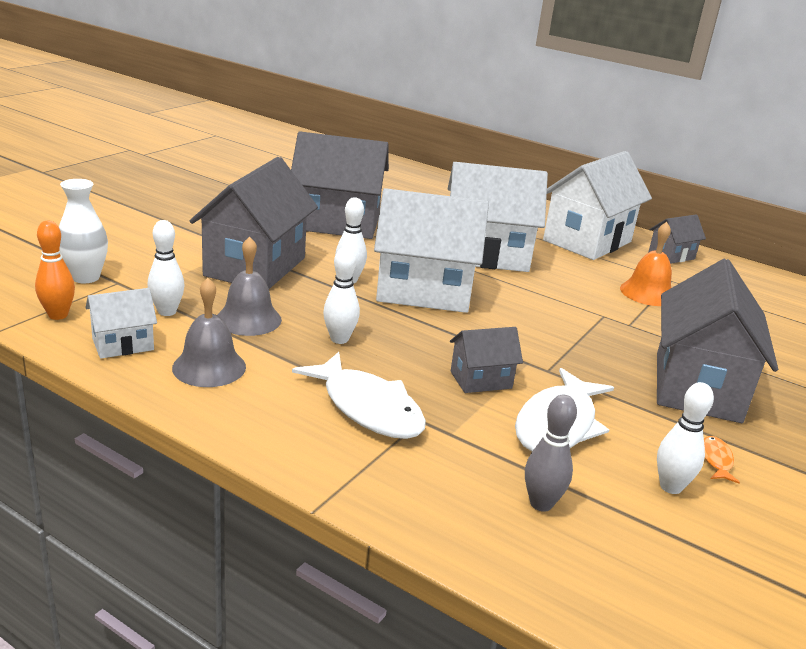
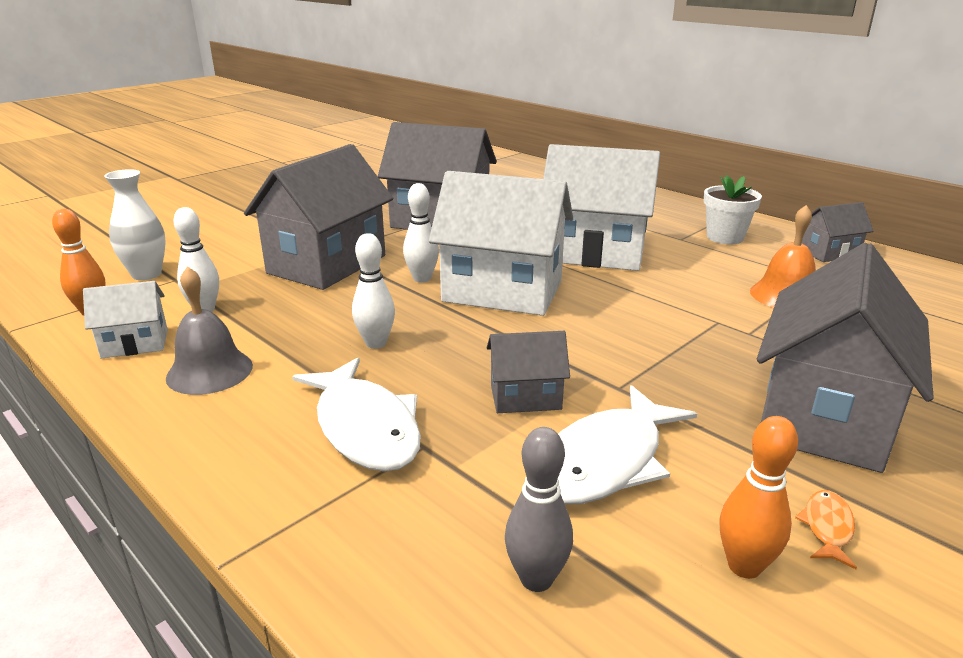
camera: 15 degrees right, 0 degrees up
(248, 319) = (286, 319): grey bell -> none
(587, 241) = (725, 237): white house -> white flower pot
(670, 487) = (744, 566): white bowling pin -> orange bowling pin

